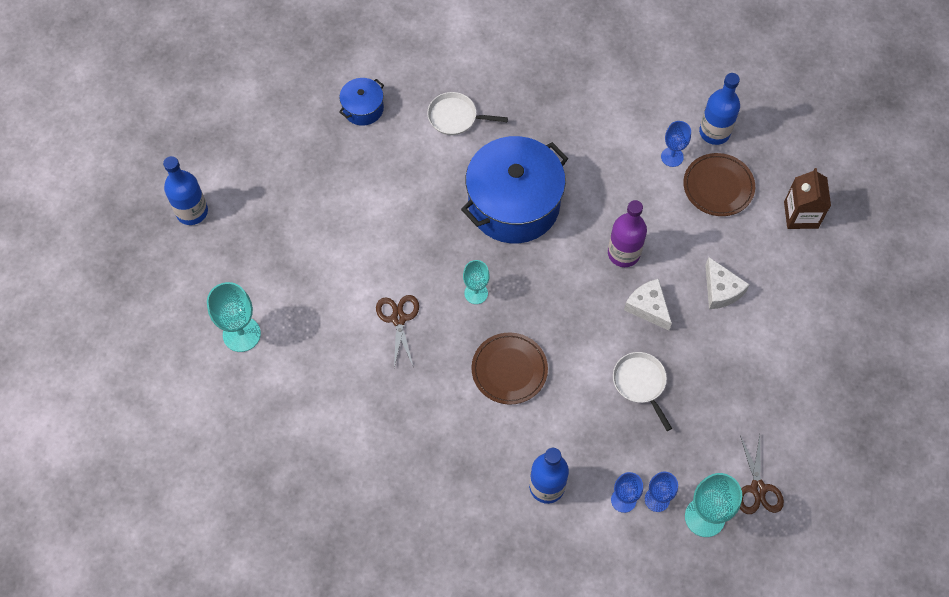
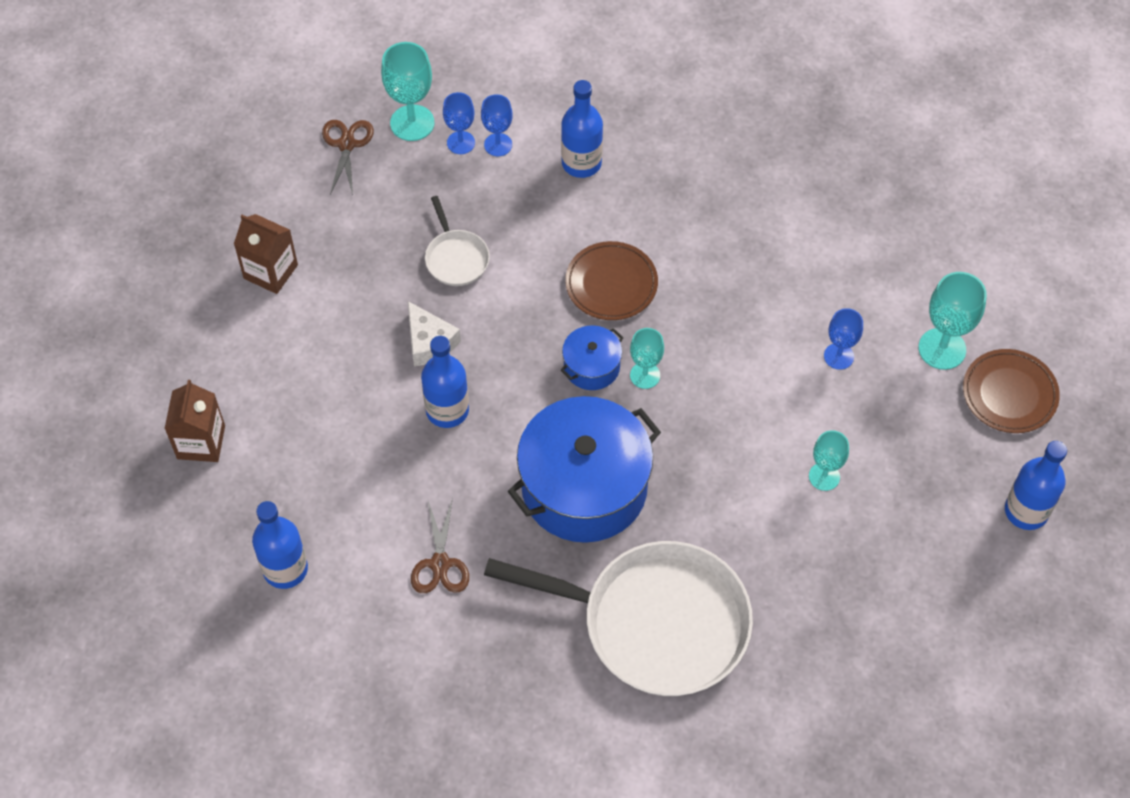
camera: 175 degrees left, 5 degrees down
(338, 225) = (824, 476): none -> turquoise goblet
(363, 108) = (792, 648): blue pot -> blue pot (591, 366)
(398, 319) = (744, 352): brown scissors -> brown scissors (440, 564)
(455, 117) = (656, 623): white pan -> white pan, size x2.29
(623, 253) = (447, 410): purple bottle -> blue bottle
(672, 157) = (354, 537): blue goblet -> blue goblet (838, 356)
(718, 187) = (301, 489): brown plate -> brown plate (1009, 394)
(721, 290) = (332, 355): white cheese -> none
(789, 358) = (270, 271): none -> brown carton

